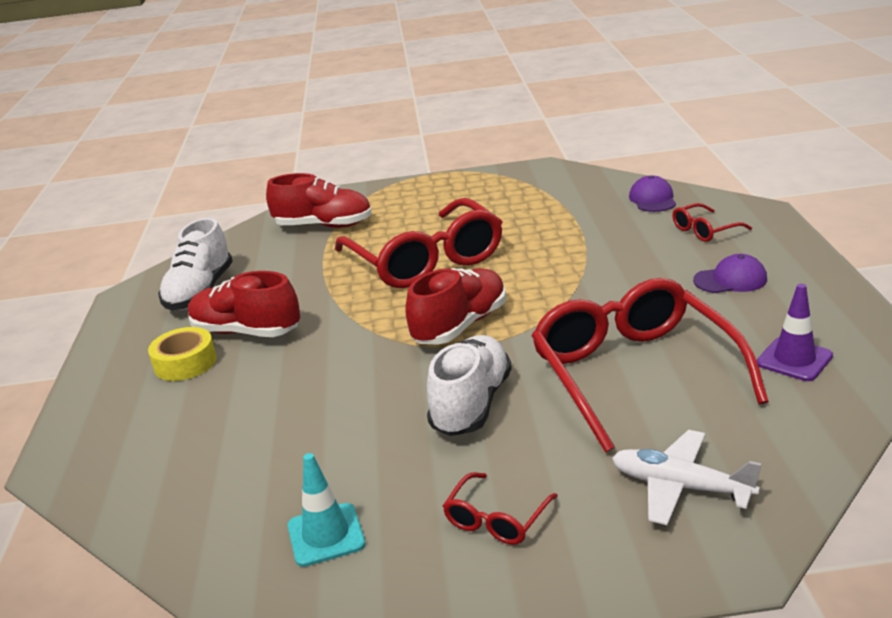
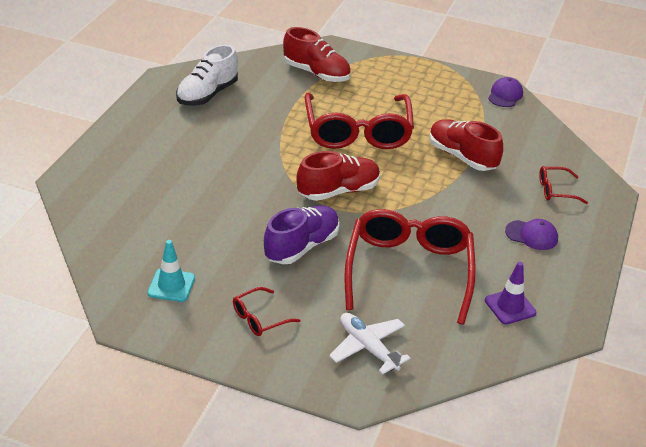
camera: 20 degrees right, 10 degrees up
(185, 363) = (168, 144): yellow tape -> none
(246, 332) = (214, 137): red shoe -> red shoe (462, 157)
(471, 404) = (301, 246): white shoe -> purple shoe
(652, 199) = (548, 149): purple cap -> purple cap (505, 95)

